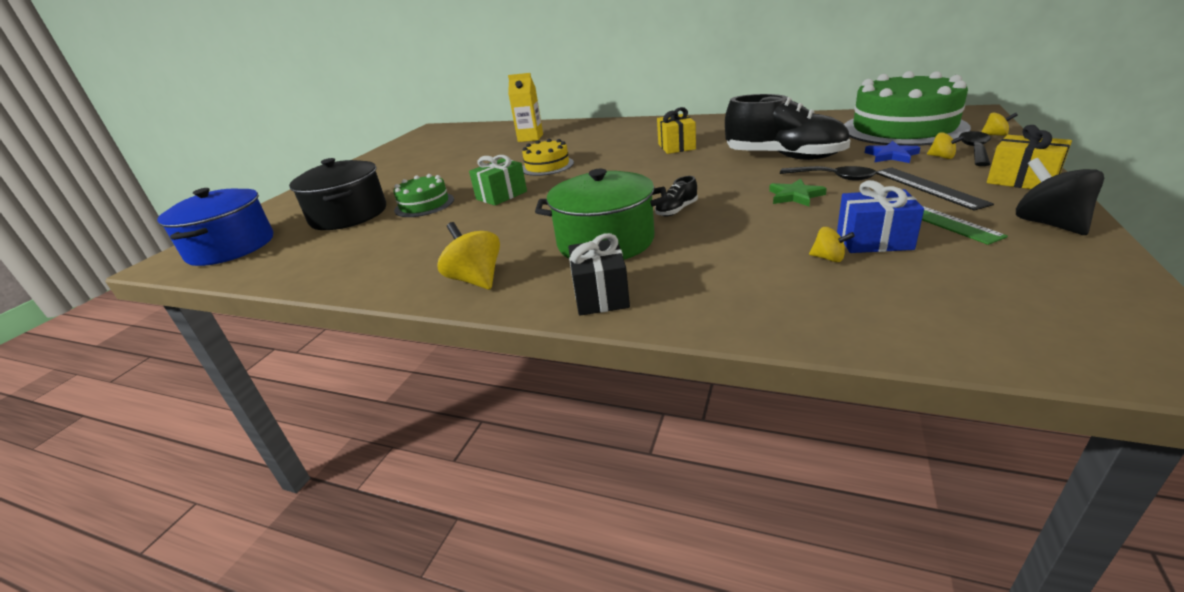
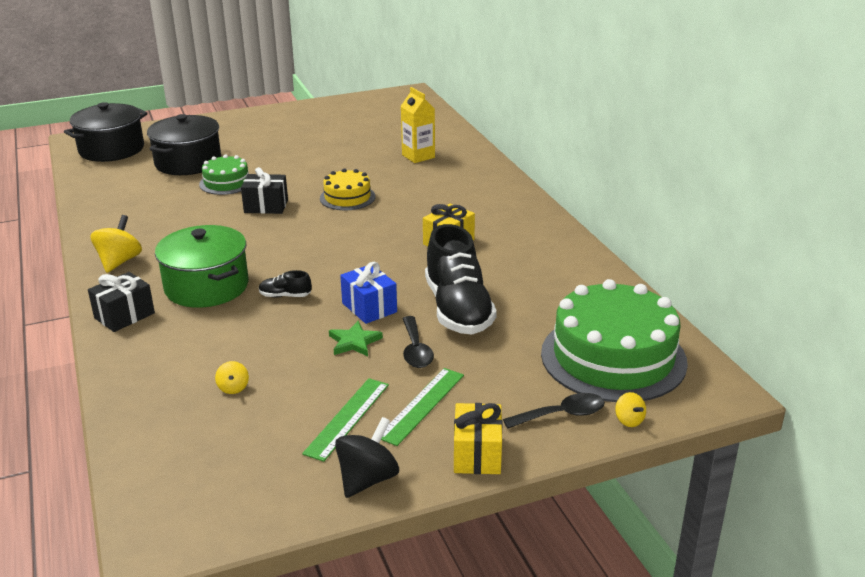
camera: 45 degrees right, 0 degrees up
(231, 247) = (111, 149): blue pot -> black pot
(501, 195) = (266, 206): green gift -> black gift
(874, 241) = (278, 401): blue gift -> blue gift (369, 307)
(891, 155) = (506, 368): blue star -> none
(928, 187) = (421, 405): black ruler -> green ruler
(942, 157) = (522, 398): yellow spinning top -> none

